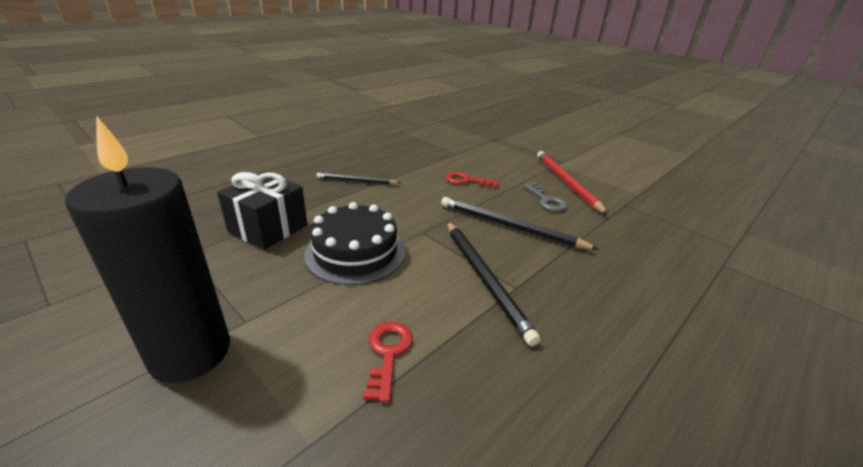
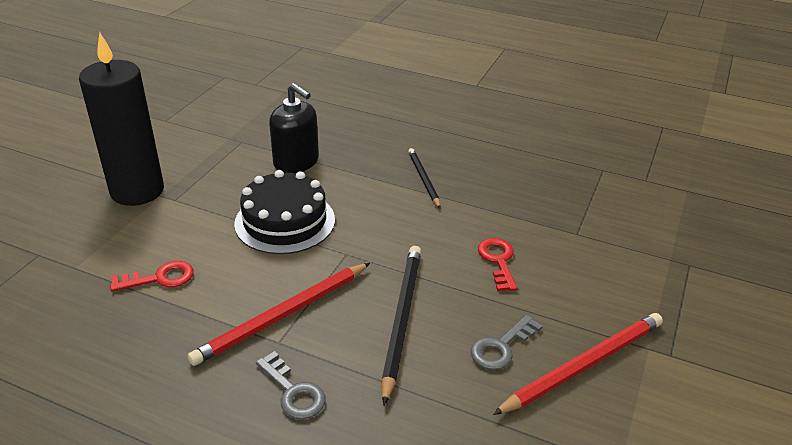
camera: 70 degrees right, 5 degrees up
(268, 228) = (296, 162): black gift -> black soap dispenser
(484, 279) = (282, 315): black pencil -> red pencil
(575, 290) = (293, 391): none -> grey key

